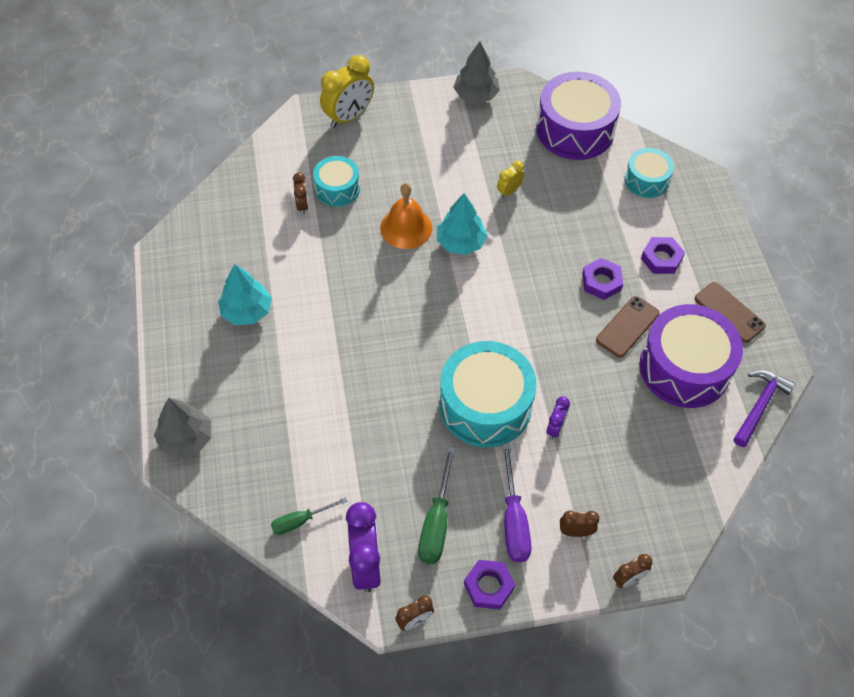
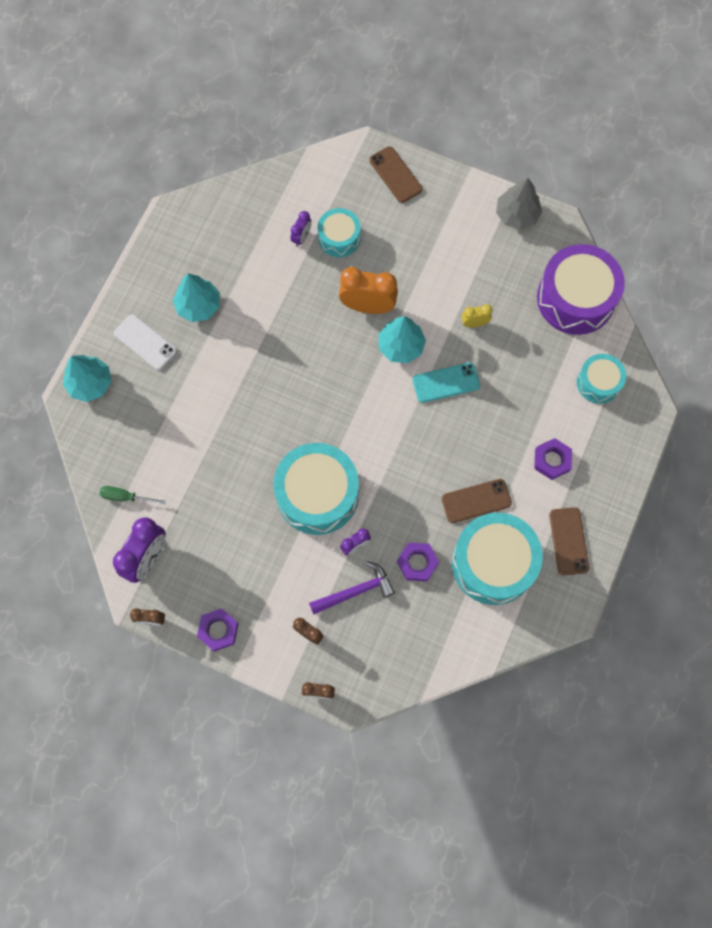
camera: 35 degrees right, 15 degrees up
(186, 438) = (90, 383): grey tree -> turquoise tree
(216, 371) = (145, 342): none -> white phone
(302, 205) = (301, 237): brown clock -> purple clock
(348, 117) = (395, 175): yellow clock -> brown phone
(406, 228) = (367, 306): orange bell -> orange clock
(436, 522) = (217, 560): green screwdriver -> none
(514, 520) = (272, 595): purple screwdriver -> none
(523, 249) = (446, 383): none -> turquoise phone
(601, 282) = (486, 450): purple nut -> purple nut (417, 563)
(684, 368) = (493, 563): purple drum -> turquoise drum
(759, 406) = (526, 632): purple hammer -> purple hammer (355, 591)

